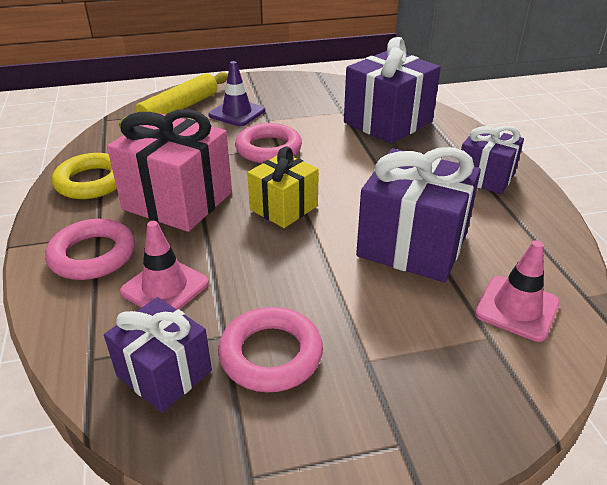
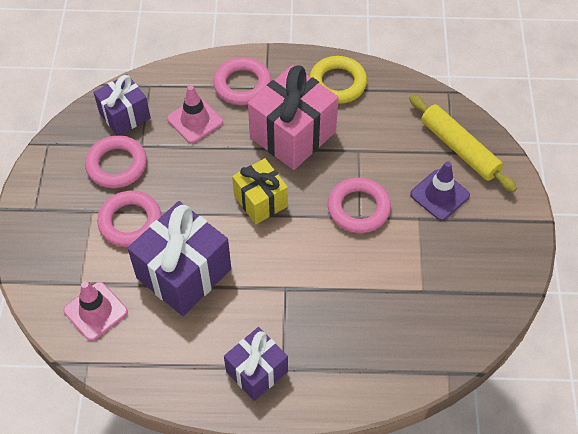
camera: 105 degrees right, 20 degrees up
(365, 311) = (130, 222): none -> pink ring
(388, 122) = (388, 327): purple gift -> none

